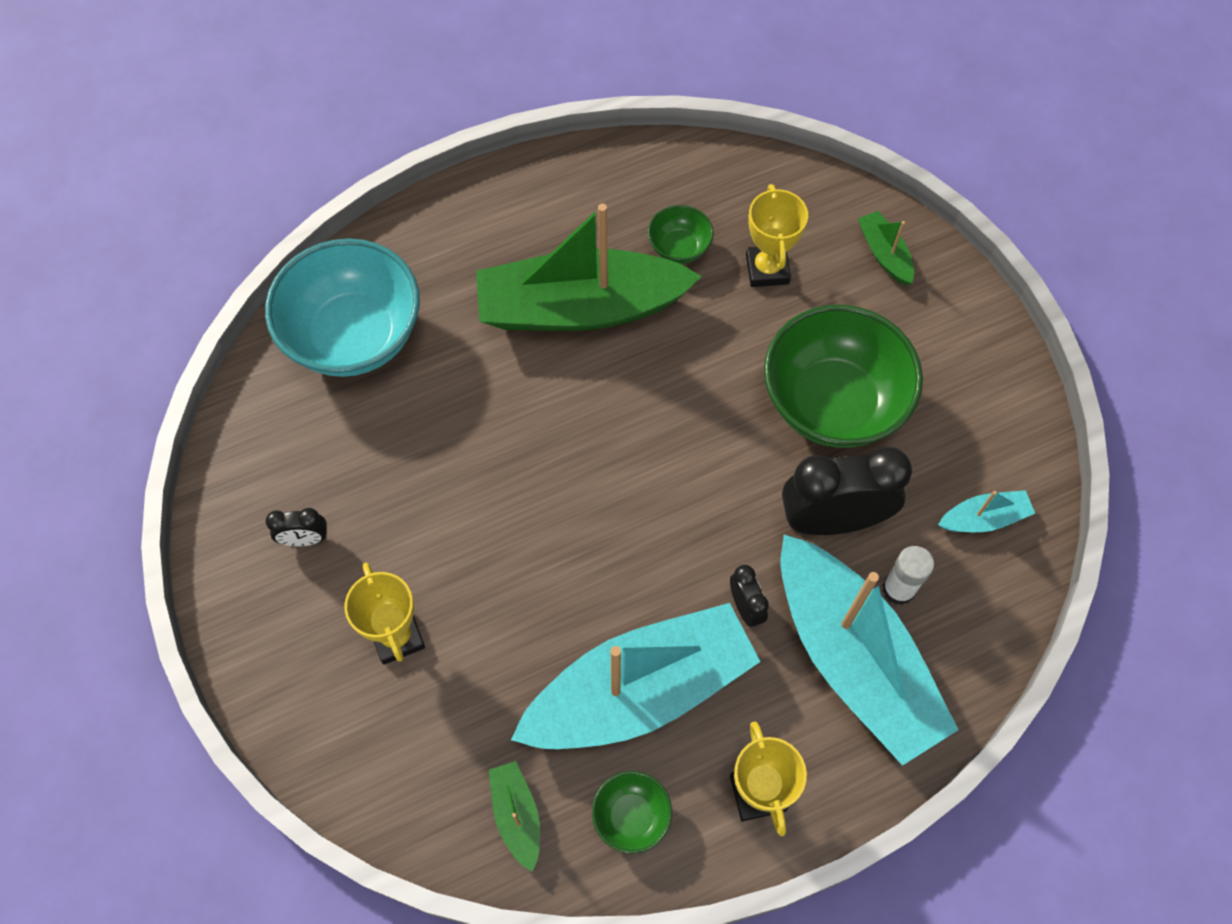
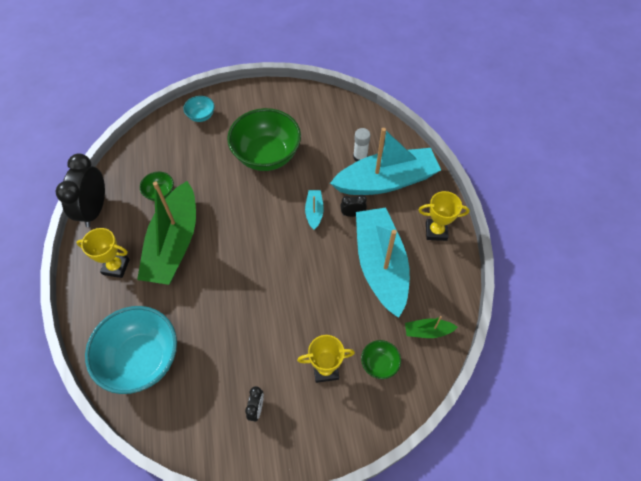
camera: 75 degrees left, 5 degrees down
(631, 816) = (437, 283): green bowl -> green bowl (379, 364)
(767, 269) = (188, 161): yellow trophy -> yellow trophy (116, 267)
(832, 519) = (322, 171): black clock -> black clock (94, 209)
(884, 254) = (201, 116): green boat -> turquoise bowl
(983, 518) = (338, 119): turquoise boat -> turquoise boat (314, 212)

